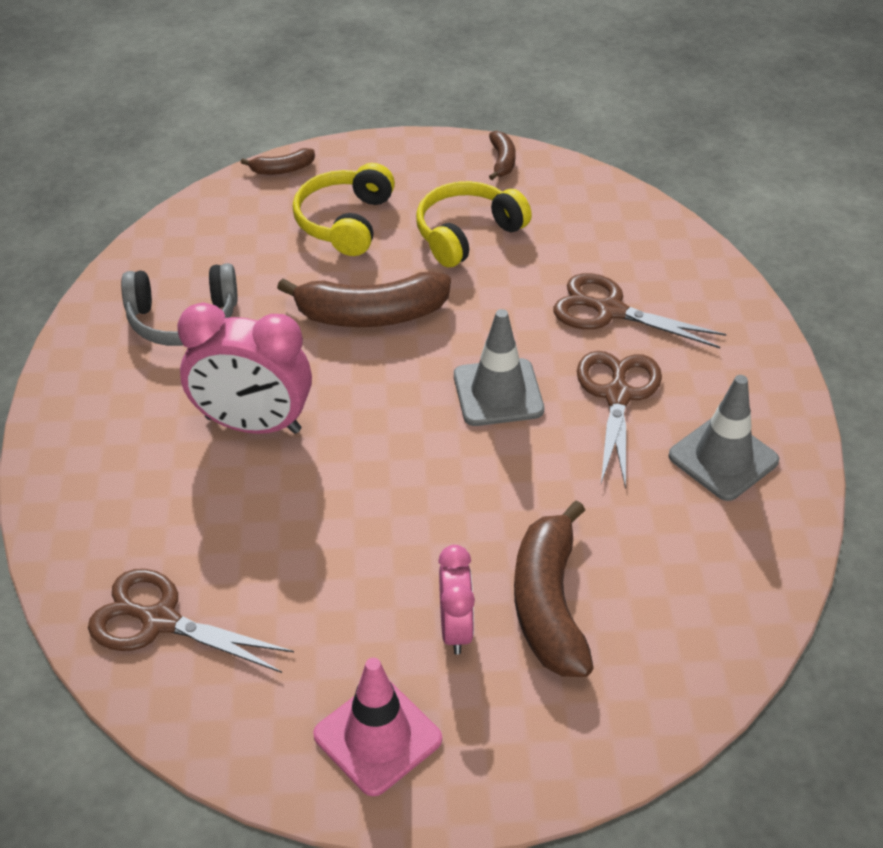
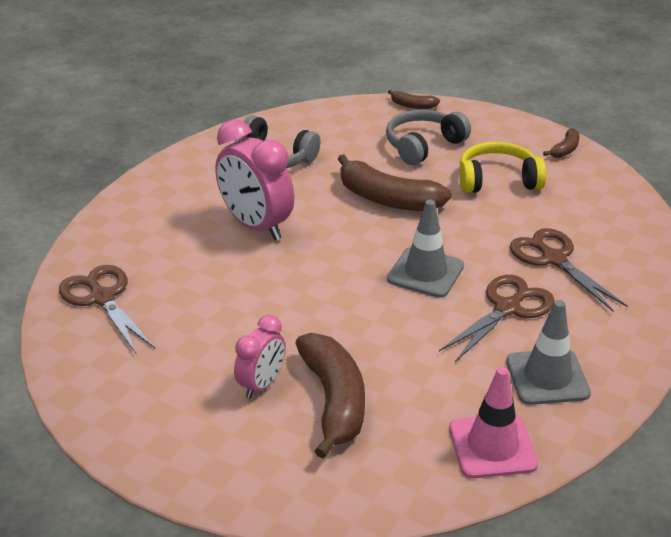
camera: 35 degrees right, 10 degrees down
(345, 222) = (423, 145): yellow headphones -> grey headphones
(377, 737) = (155, 416): pink traffic cone -> pink traffic cone (492, 446)
(549, 604) = (334, 401): brown banana -> brown banana turned 135 degrees clockwise

